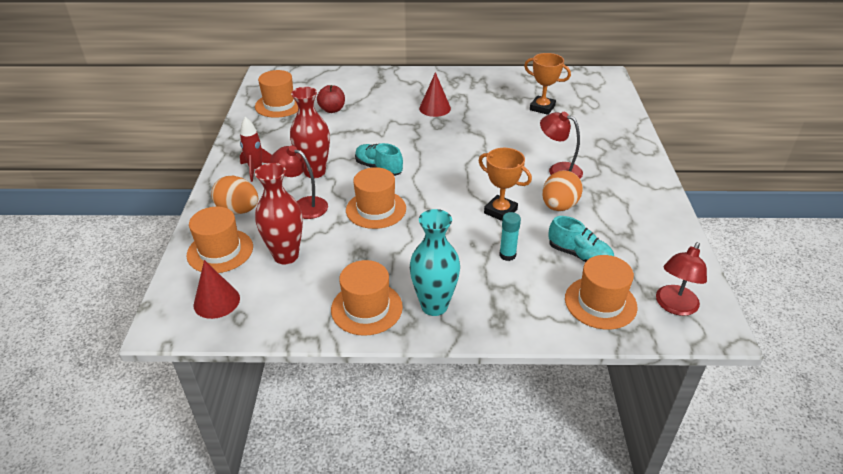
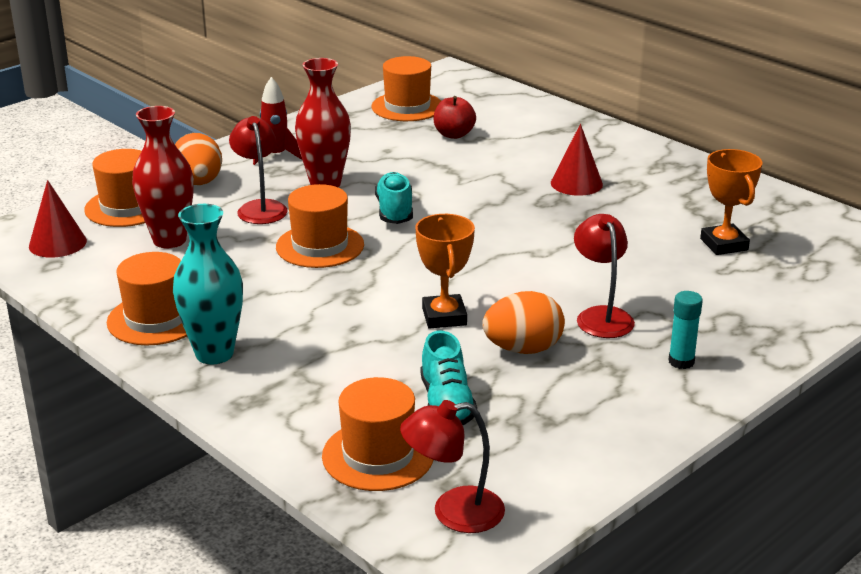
camera: 45 degrees right, 10 degrees down
(507, 255) = (369, 357): turquoise glue stick -> turquoise glue stick (681, 361)

